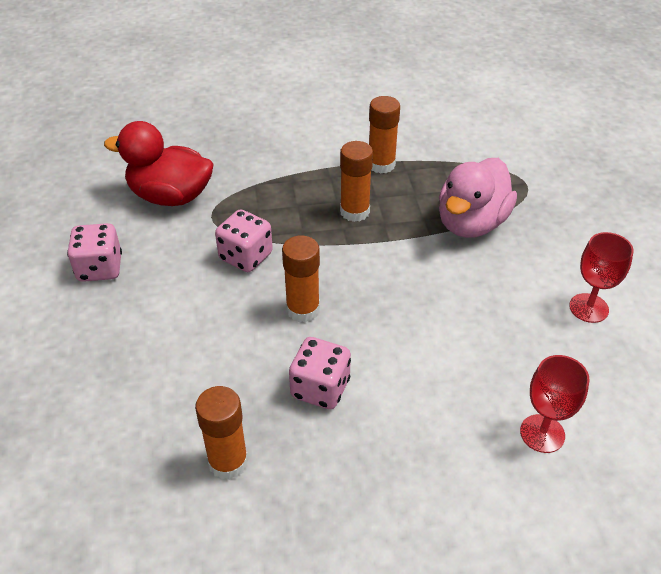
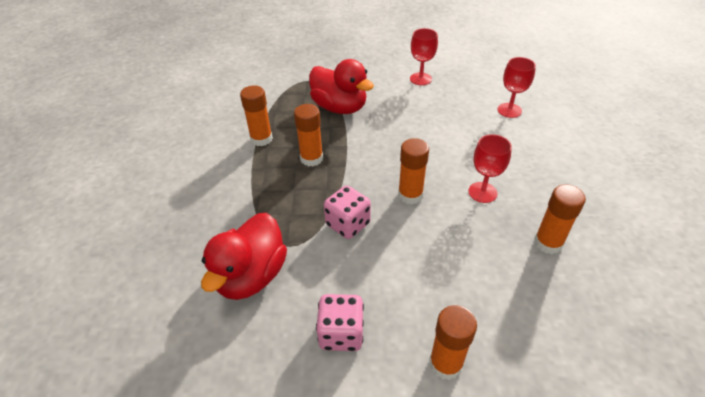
camera: 80 degrees left, 0 degrees up
(57, 350) = (445, 363): none -> orange glue stick
(320, 388) = (482, 192): pink dice -> red goblet
(471, 223) = (340, 107): pink duck -> red duck

